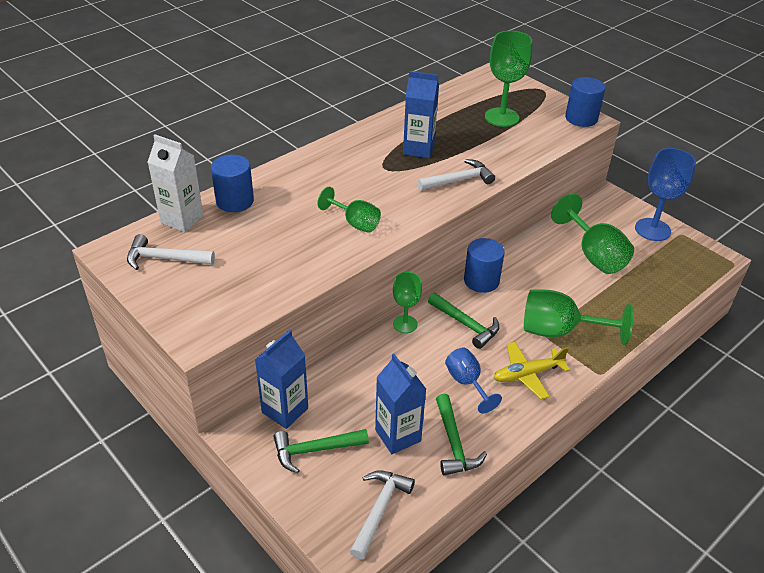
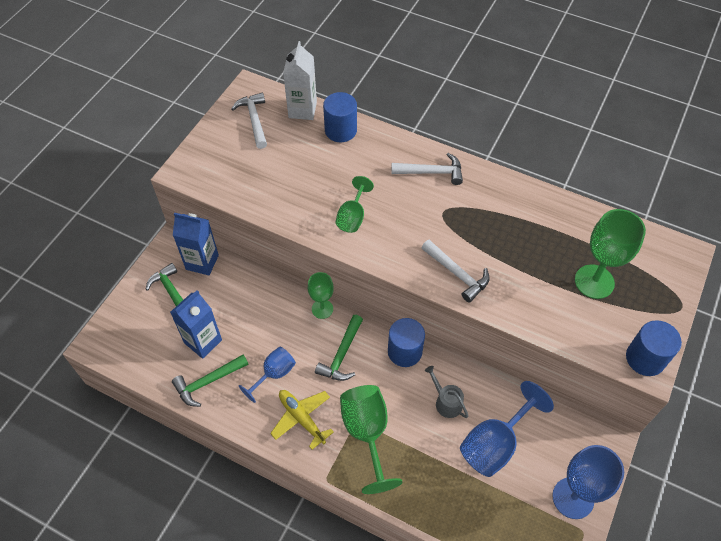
camera: 70 degrees right, 15 degrees up
(379, 510) = (134, 351): white hammer -> white hammer (432, 172)
(418, 149) = (489, 228): blue carton -> none
(544, 270) = (446, 402): none -> grey watering can
(593, 254) = (495, 443): green goblet -> blue goblet

